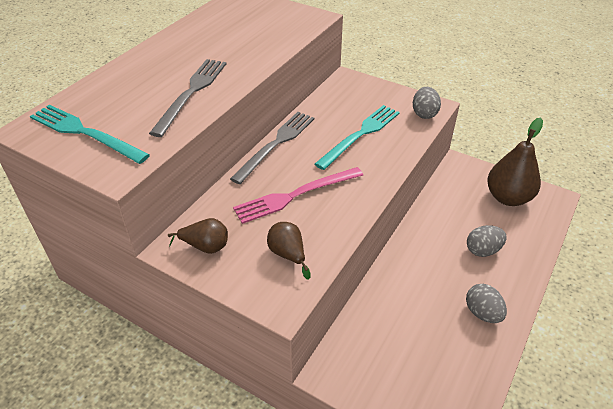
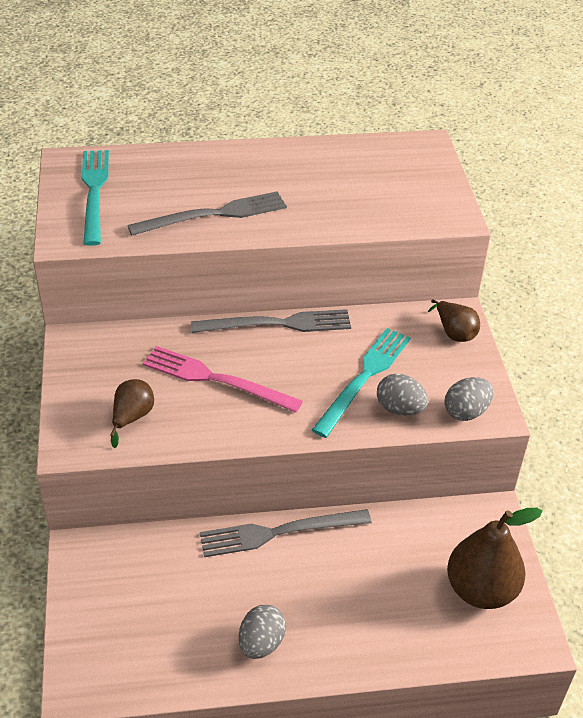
camera: 50 degrees right, 0 degrees up
(205, 247) = (93, 358): brown pear -> brown pear (454, 333)
(360, 135) = (364, 378): turquoise fork -> turquoise fork turned 60 degrees counterclockwise
(401, 257) = (279, 532): none -> grey fork
(482, 250) = (360, 603): grey egg -> grey egg (400, 409)

